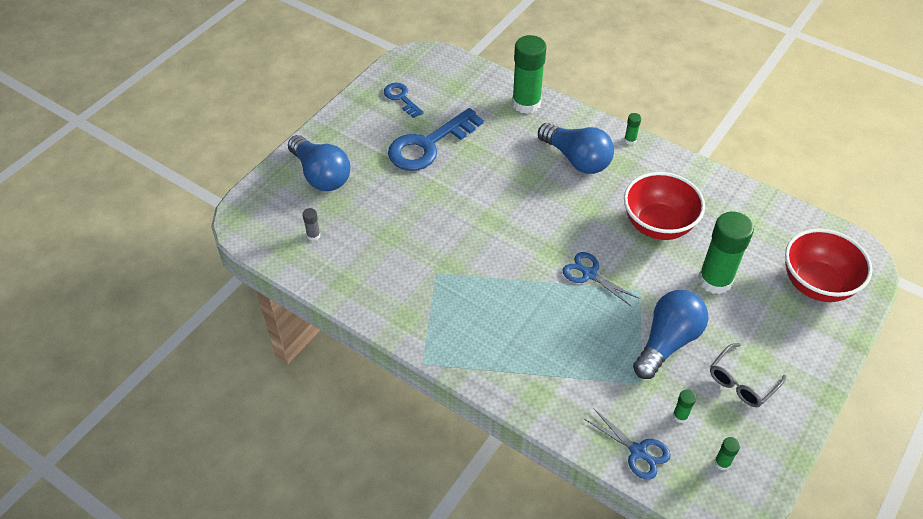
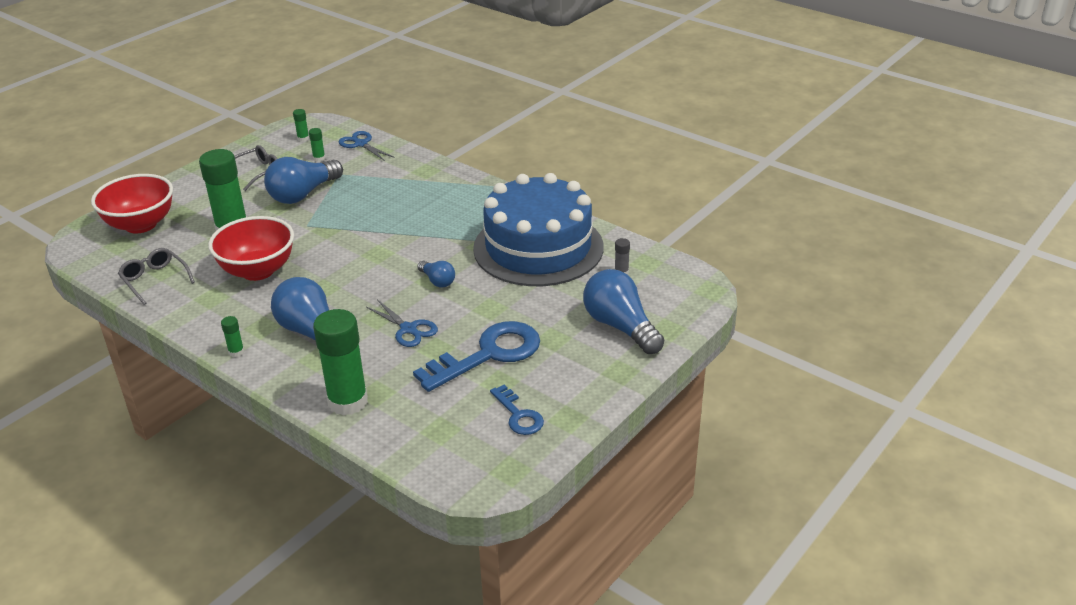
camera: 175 degrees left, 15 degrees down
(393, 265) = (538, 247): none -> blue cake
(485, 219) = (437, 281): none -> blue light bulb
(589, 274) = (348, 236): blue scissors -> blue scissors (408, 329)
(747, 210) = (155, 280): none -> grey glasses

